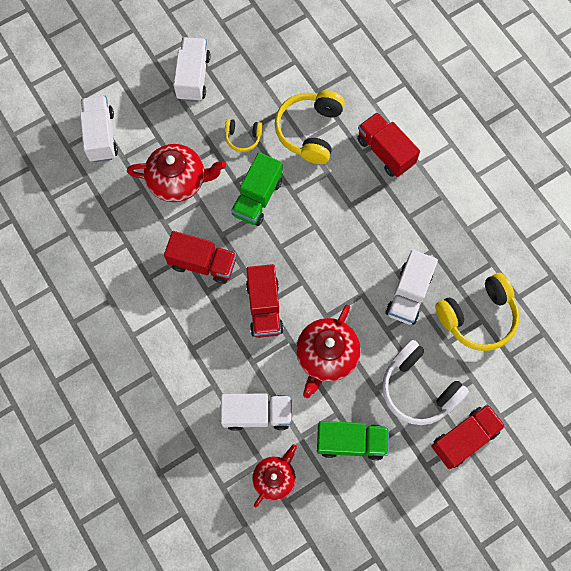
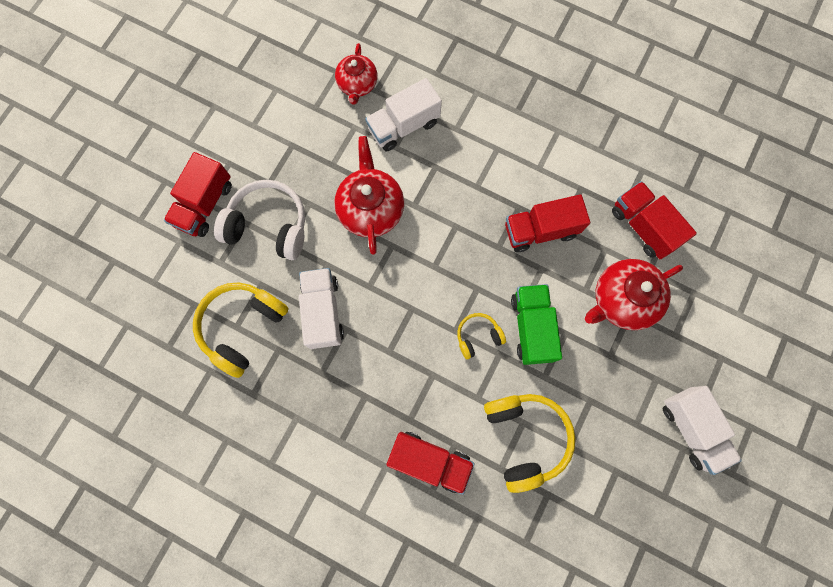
camera: 150 degrees right, 5 degrees up
(101, 136) = (733, 303): white truck -> none
(243, 137) = (590, 387): yellow headphones -> yellow headphones (478, 336)
(264, 307) = (455, 221): red truck -> red truck (643, 226)
(351, 442) = (307, 147): green truck -> none

